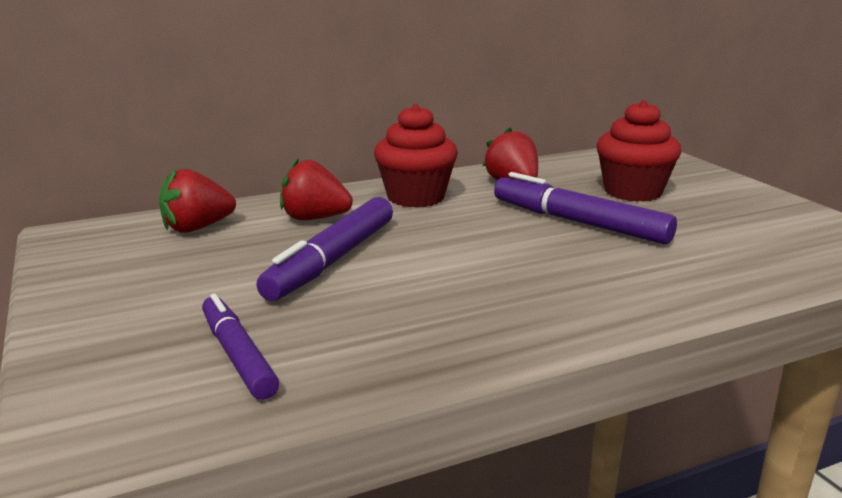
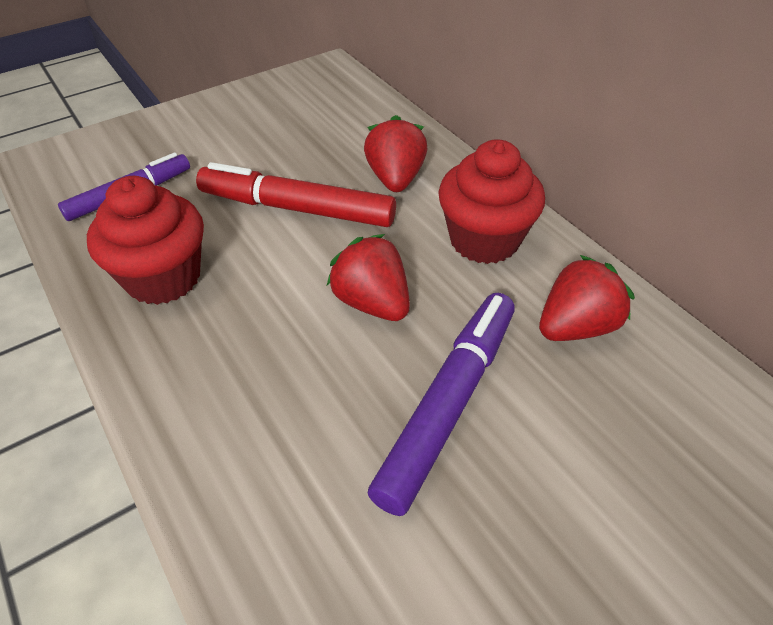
camera: 80 degrees right, 25 degrees up
(197, 228) = (354, 120): red strawberry -> red strawberry (372, 302)
(332, 260) = (297, 208): purple marker -> red marker
(632, 192) = (611, 483): red cupcake -> red cupcake (163, 278)

